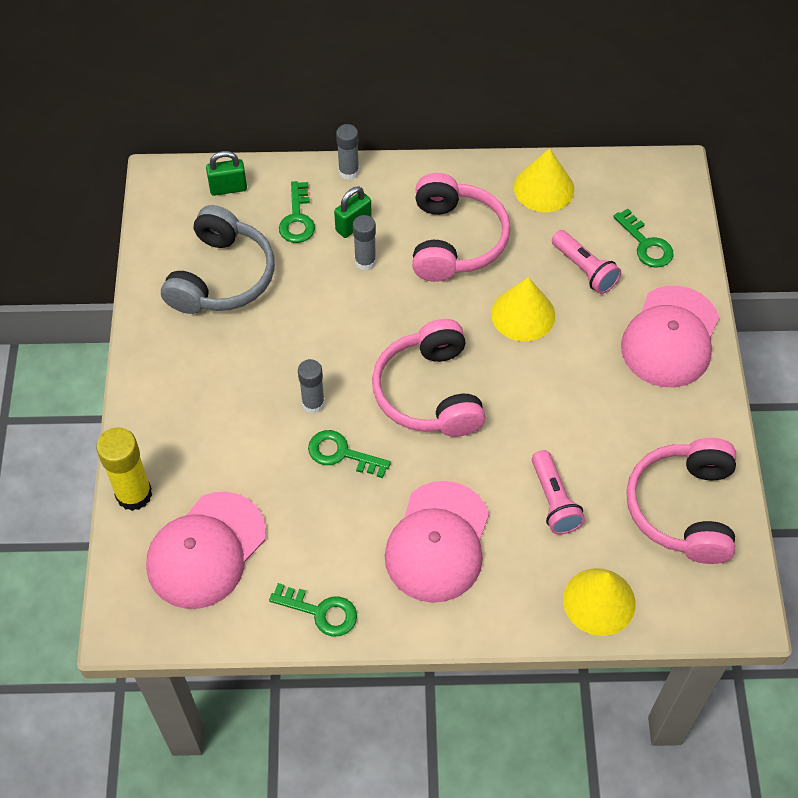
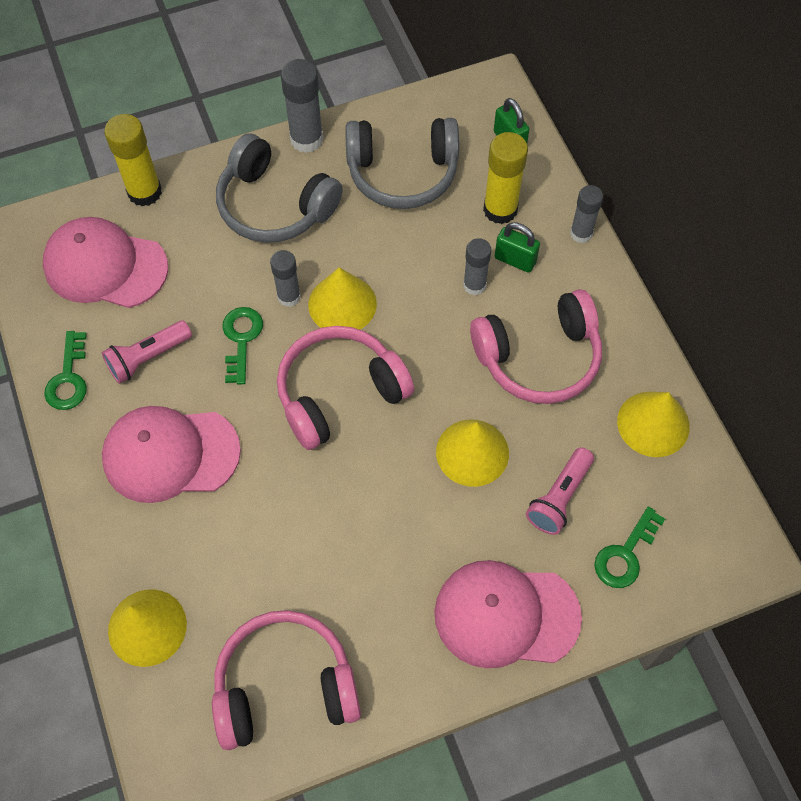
camera: 70 degrees right, 5 degrees up
(143, 340) = (306, 139): none -> grey glue stick
(206, 387) = (275, 205): none -> grey headphones
(297, 218) = (500, 210): green key -> yellow glue stick
(339, 364) = (342, 304): none -> yellow cone
(554, 500) = (252, 549): pink flashlight -> pink flashlight (148, 358)

